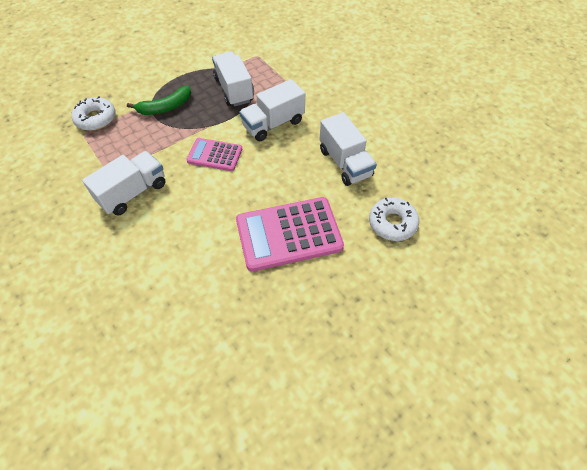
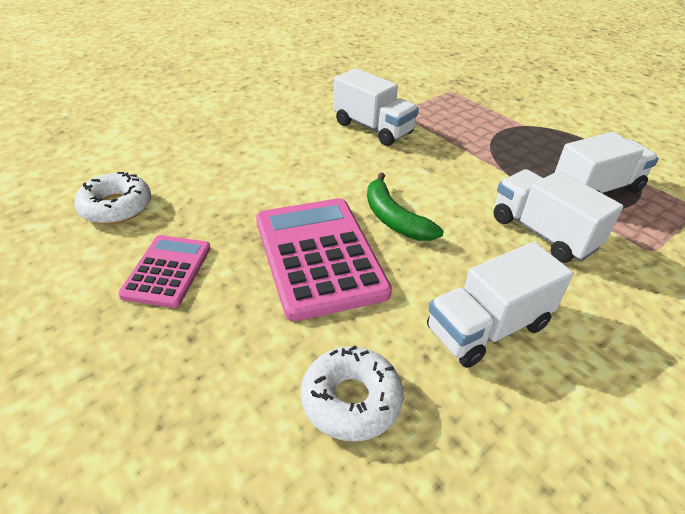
camera: 85 degrees right, 15 degrees down
(96, 119) = (477, 95): white donut -> white donut (116, 207)
(165, 107) = (522, 136): green banana -> green banana (394, 219)
(215, 155) = (452, 180): pink calculator -> pink calculator (167, 271)

